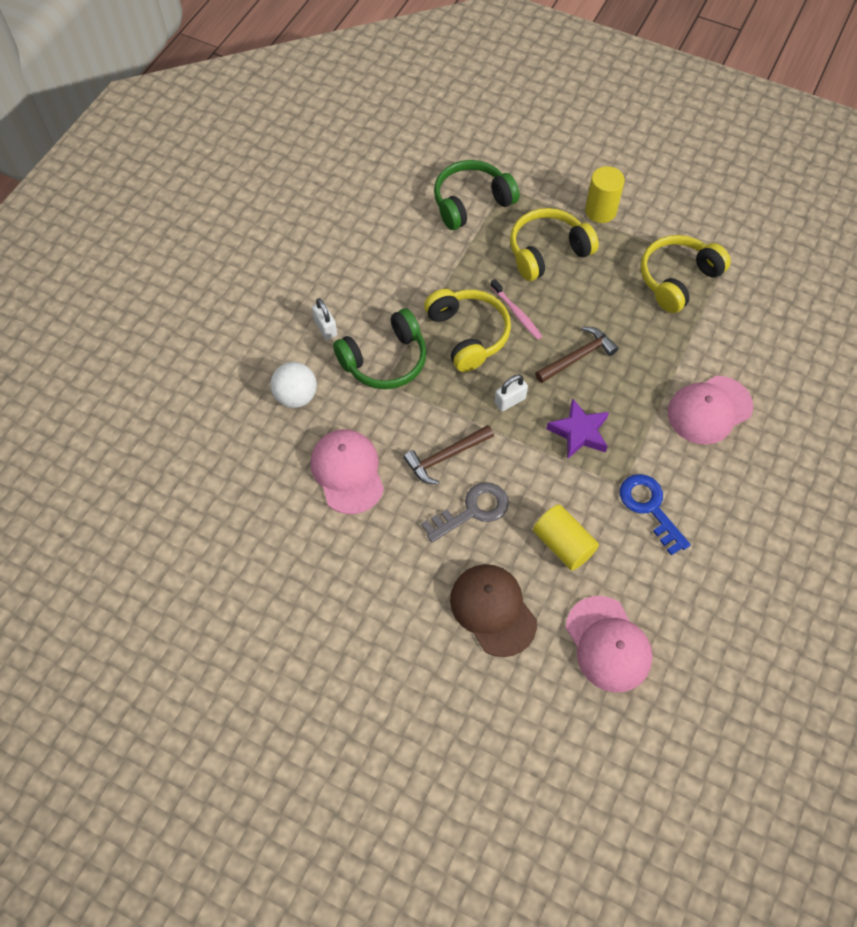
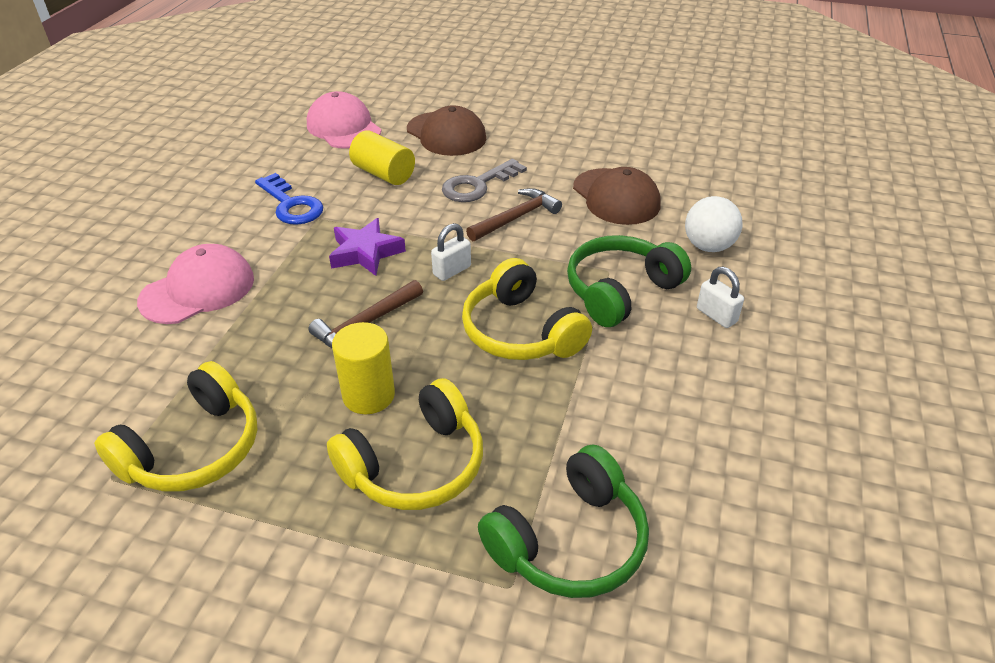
camera: 170 degrees right, 20 degrees down
(347, 472) = (616, 197): pink cap -> brown cap
(516, 313) = (456, 366): pink toothbrush -> none
(600, 211) = (315, 561): yellow cylinder -> yellow cylinder (368, 395)

